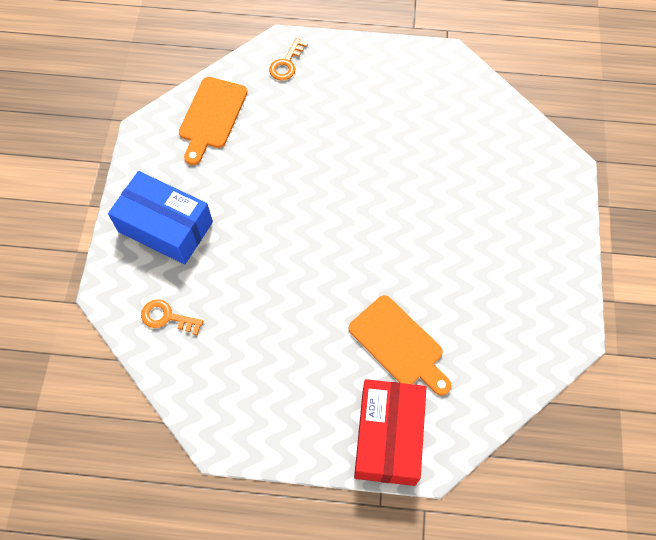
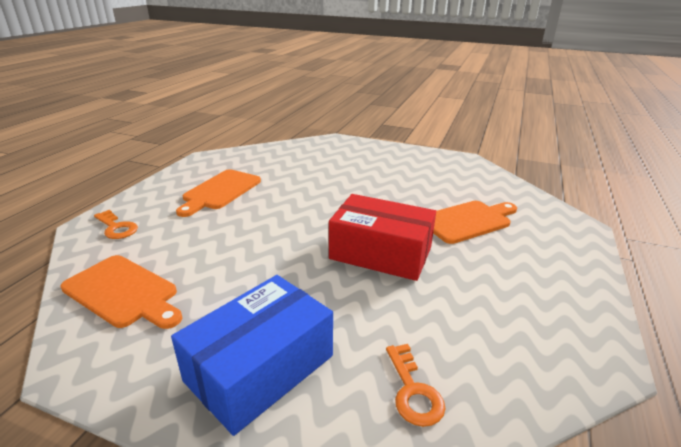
camera: 75 degrees left, 35 degrees down
(167, 317) = (413, 391): orange key -> orange key turned 45 degrees counterclockwise
(377, 106) = (220, 191): none -> orange cutting board
(388, 437) = (562, 241): red box -> red box (380, 253)

